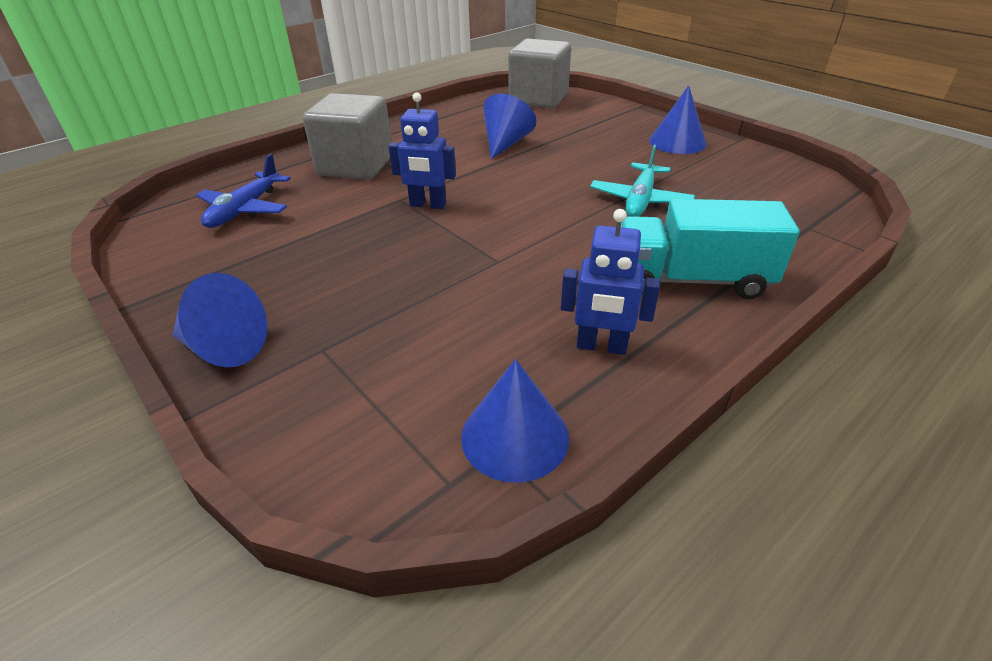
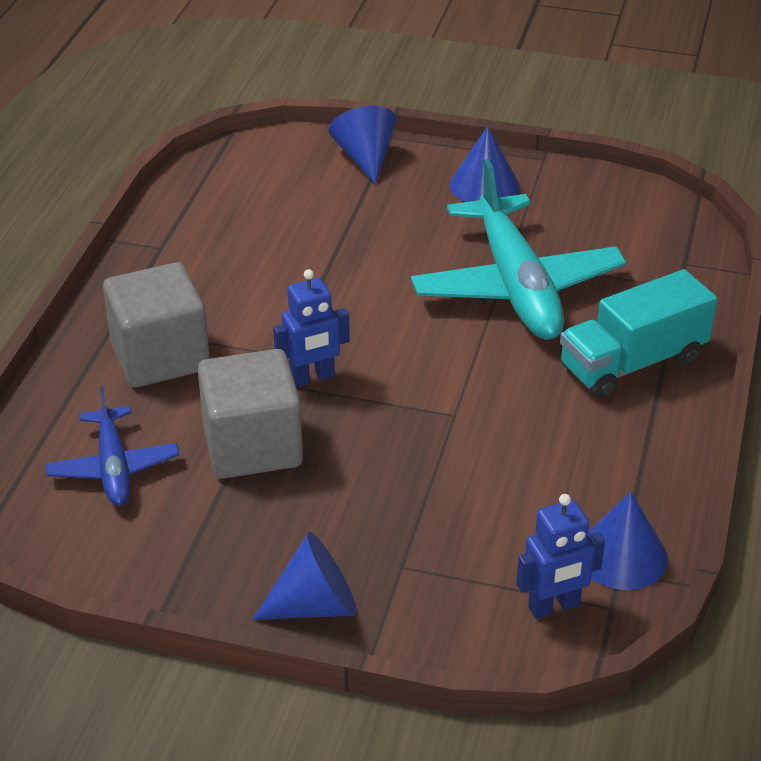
camera: 35 degrees left, 0 degrees up
(505, 143) = (299, 255): blue cone -> blue cone (365, 158)
(538, 99) = (257, 161): grey cube -> grey cube (252, 446)
(601, 346) = (617, 458): blue robot -> blue robot (554, 607)
(640, 200) = (516, 286): turquoise plane -> turquoise plane, size x1.85

